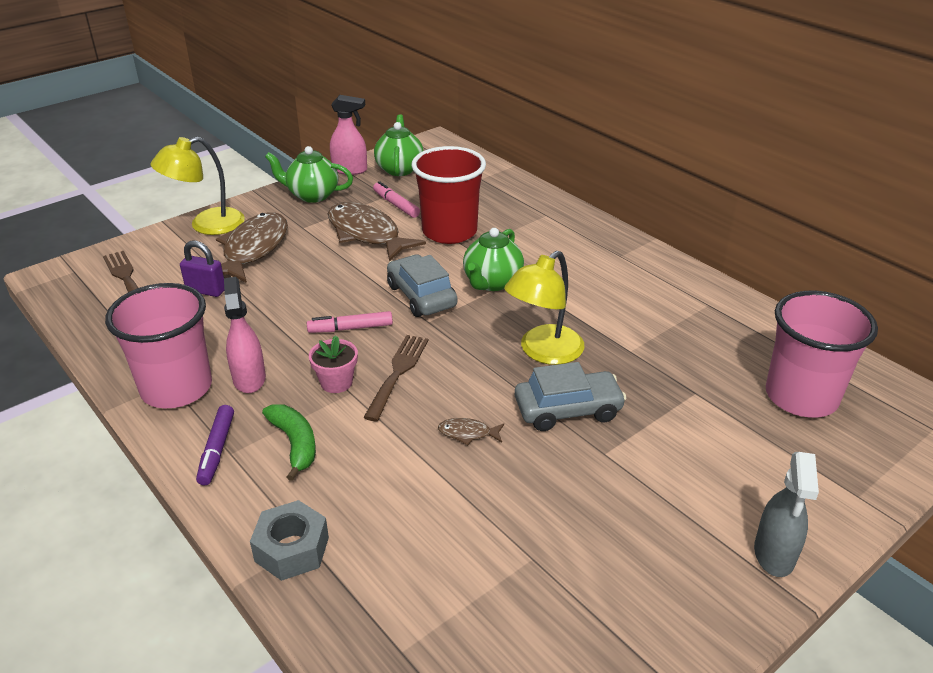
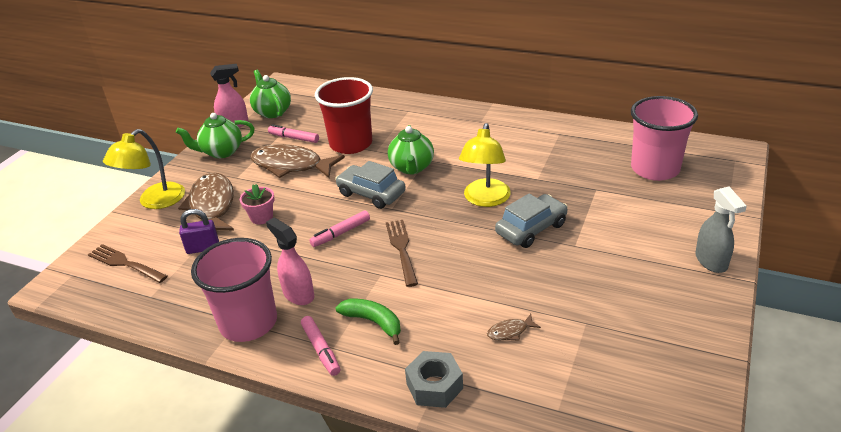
camera: 25 degrees left, 0 degrees up
(217, 450) = (321, 349): purple marker -> pink marker
(336, 382) = (365, 272): pink flower pot -> pink flower pot (261, 217)
(468, 433) = (482, 268): brown fish -> brown fish (510, 332)

